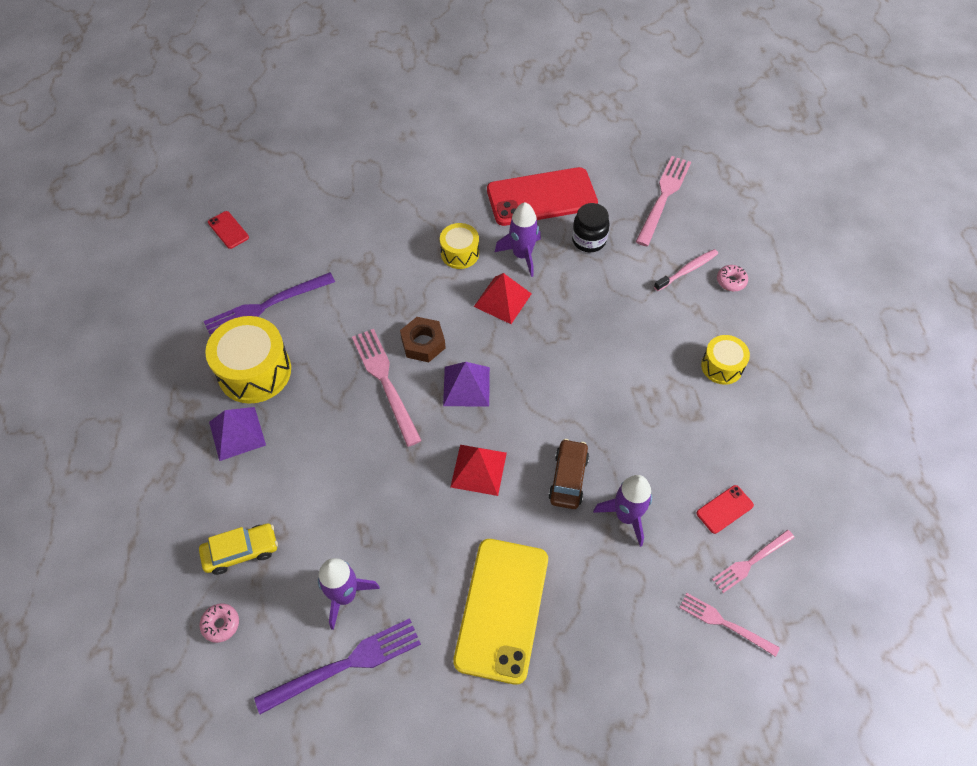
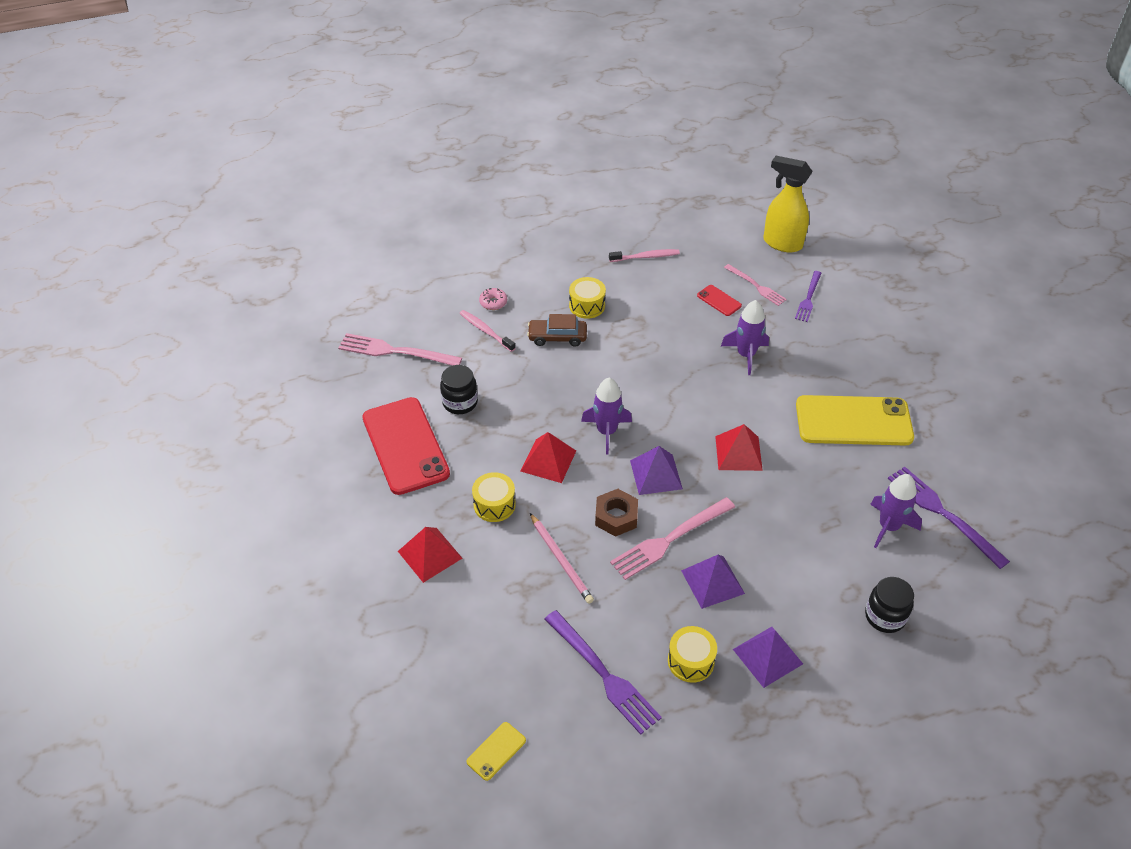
camera: 100 degrees left, 10 degrees down
(221, 624) = (954, 613): pink donut -> none
(228, 230) = (496, 751): red phone -> yellow phone
(241, 552) = (885, 616): yellow car -> black jar
(254, 371) = (690, 661): yellow drum -> yellow drum, size x0.58
(328, 407) = (712, 582): none -> purple pyramid
(386, 294) = (561, 560): none -> pink pencil
(418, 205) = (430, 554): none -> red pyramid
(522, 255) = (488, 452): purple rocket -> purple rocket (606, 432)
(568, 478) = (725, 393): brown car -> brown car (557, 337)
(724, 623) = (808, 298): pink fork -> purple fork
(809, 443) = (646, 257): none -> pink toothbrush
(841, 621) = (782, 243): none -> yellow spray bottle

